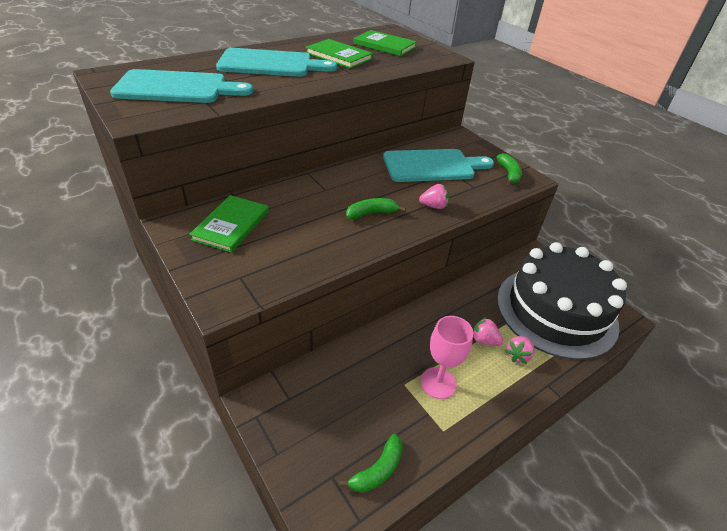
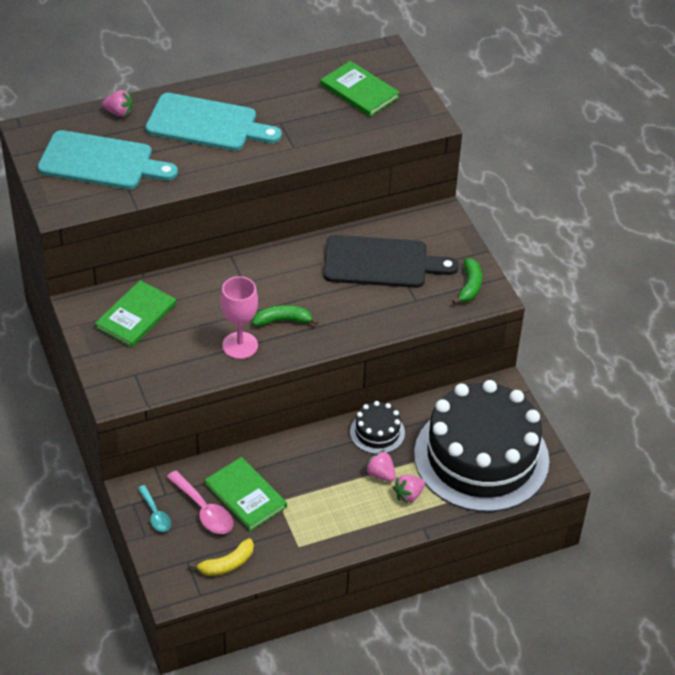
camera: 15 degrees right, 5 degrees up
(283, 424) = (155, 514): none -> turquoise spoon
(334, 409) = (204, 510): none -> pink spoon
(339, 56) = (292, 112): green book -> green book (245, 495)
(378, 470) = (227, 564): green banana -> yellow banana
(432, 166) = (381, 263): turquoise cutting board -> black cutting board
(434, 206) = (355, 320): pink strawberry -> pink strawberry (119, 113)
(438, 383) = (312, 506): pink goblet -> pink goblet (240, 345)
(462, 304) = (377, 432): none -> black cake

